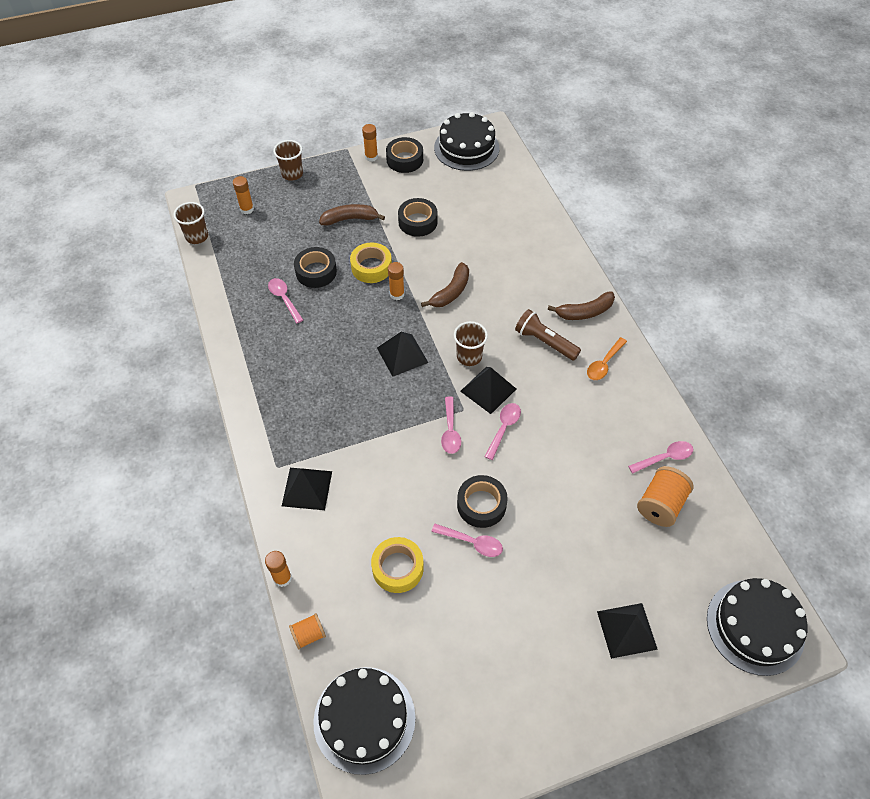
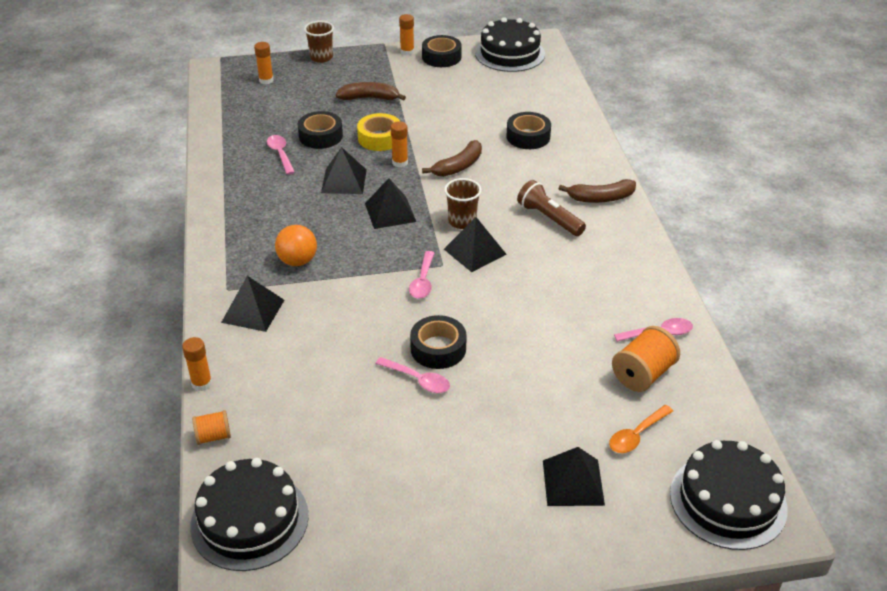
camera: 10 degrees right, 15 degrees down
(197, 236) = (208, 96): brown cup -> none
(332, 424) = (297, 261): none -> orange ball
(351, 323) = (344, 181): none -> black pyramid
(397, 568) = (329, 391): yellow tape -> none
(418, 222) = (440, 107): black tape -> black tape (528, 136)
(504, 428) = (482, 286): pink spoon -> none
(604, 364) = (610, 244): orange spoon -> orange spoon (636, 435)

